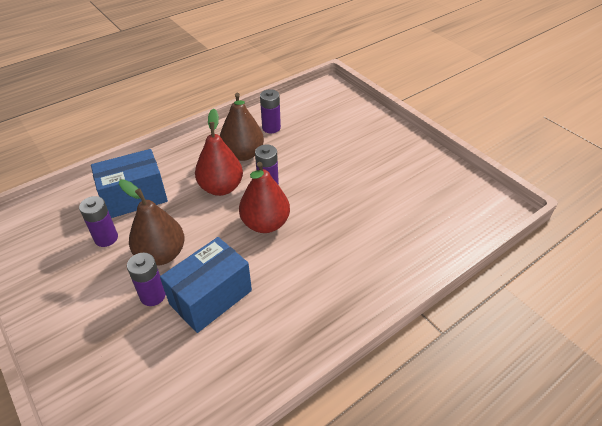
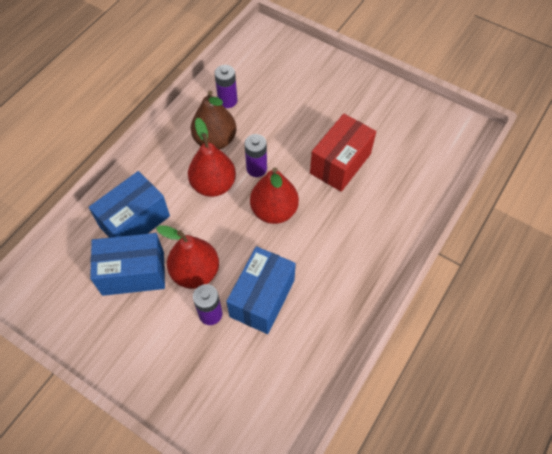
camera: 20 degrees left, 15 degrees up
(106, 238) = (133, 273): purple battery -> blue box
(161, 254) = (195, 272): brown pear -> red pear
(351, 201) = (340, 163): none -> red box

